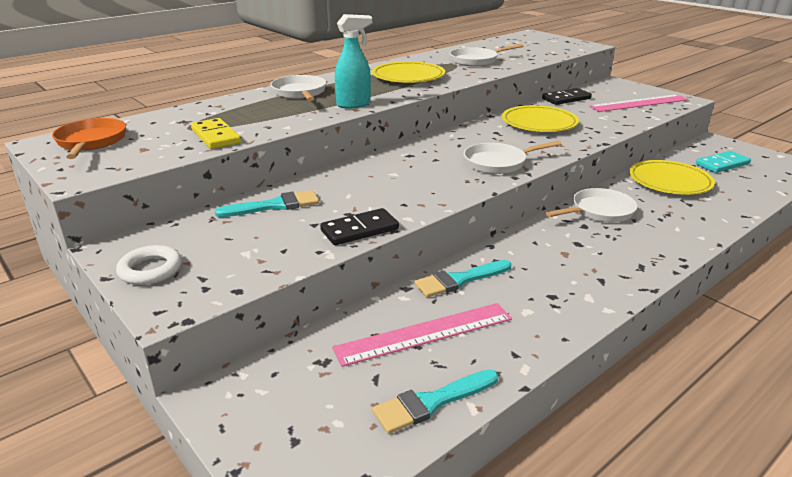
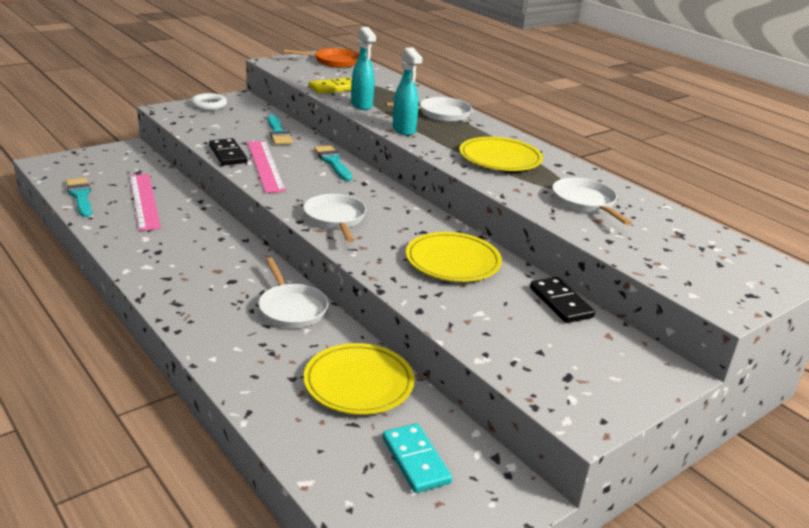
camera: 90 degrees right, 0 degrees up
(281, 122) = (362, 105): none -> turquoise spray bottle
(459, 280) = (200, 220): turquoise brush -> turquoise brush (333, 162)
(639, 103) = (551, 364): pink ruler -> pink ruler (265, 166)

